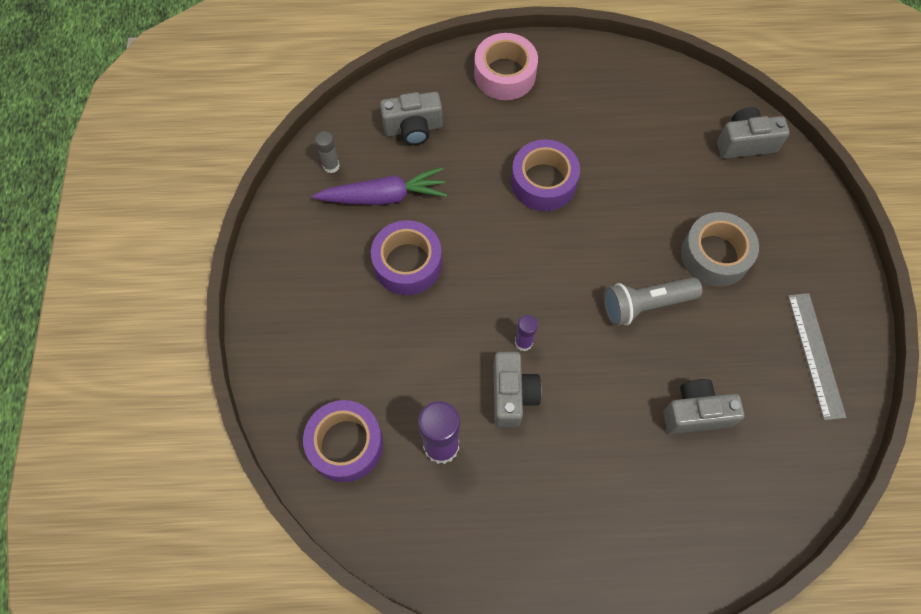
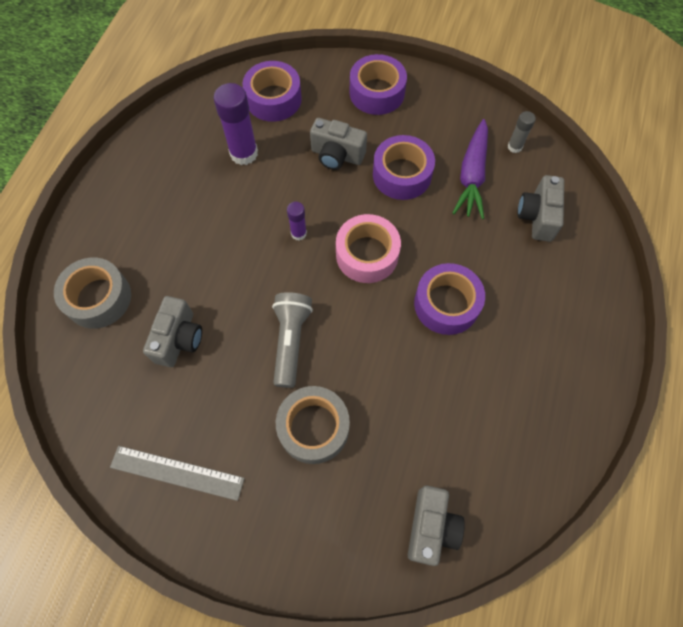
camera: 110 degrees right, 0 degrees up
(297, 325) = (377, 92): none -> purple tape
(505, 74) = (583, 314): pink tape -> pink tape (367, 254)
(512, 395) = (259, 210): grey camera -> grey camera (337, 155)
(694, 524) = (98, 298): none -> grey tape

